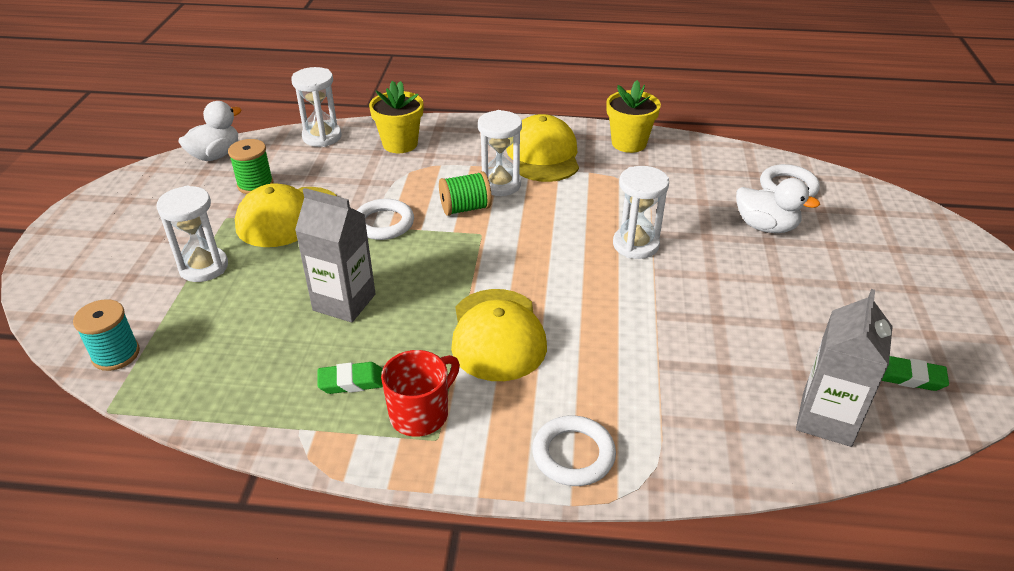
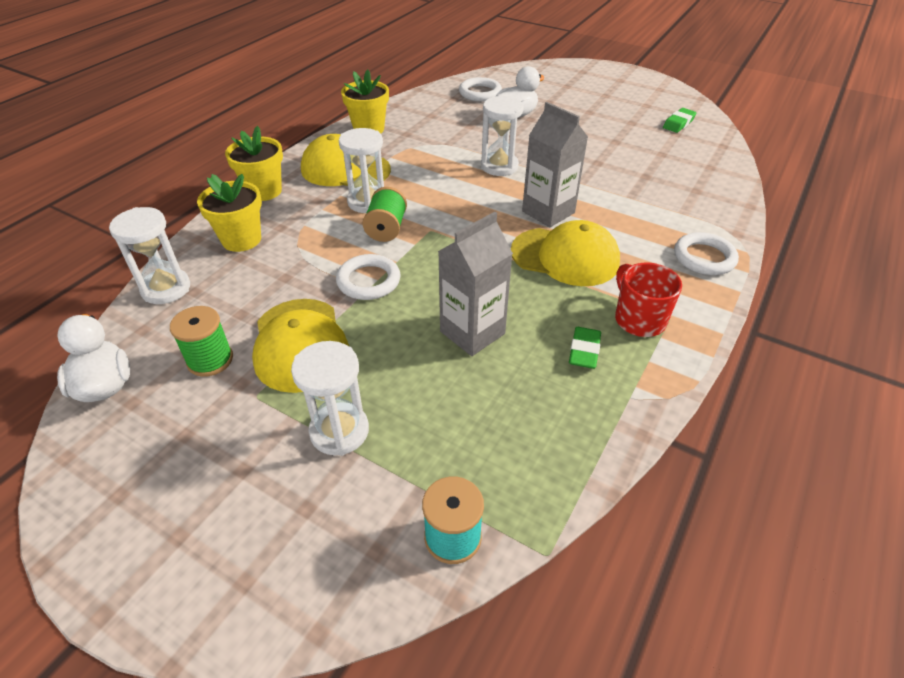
camera: 65 degrees left, 5 degrees up
(474, 128) = (264, 191): none -> yellow flower pot
(826, 419) = (702, 159): grey carton -> grey carton (548, 212)

